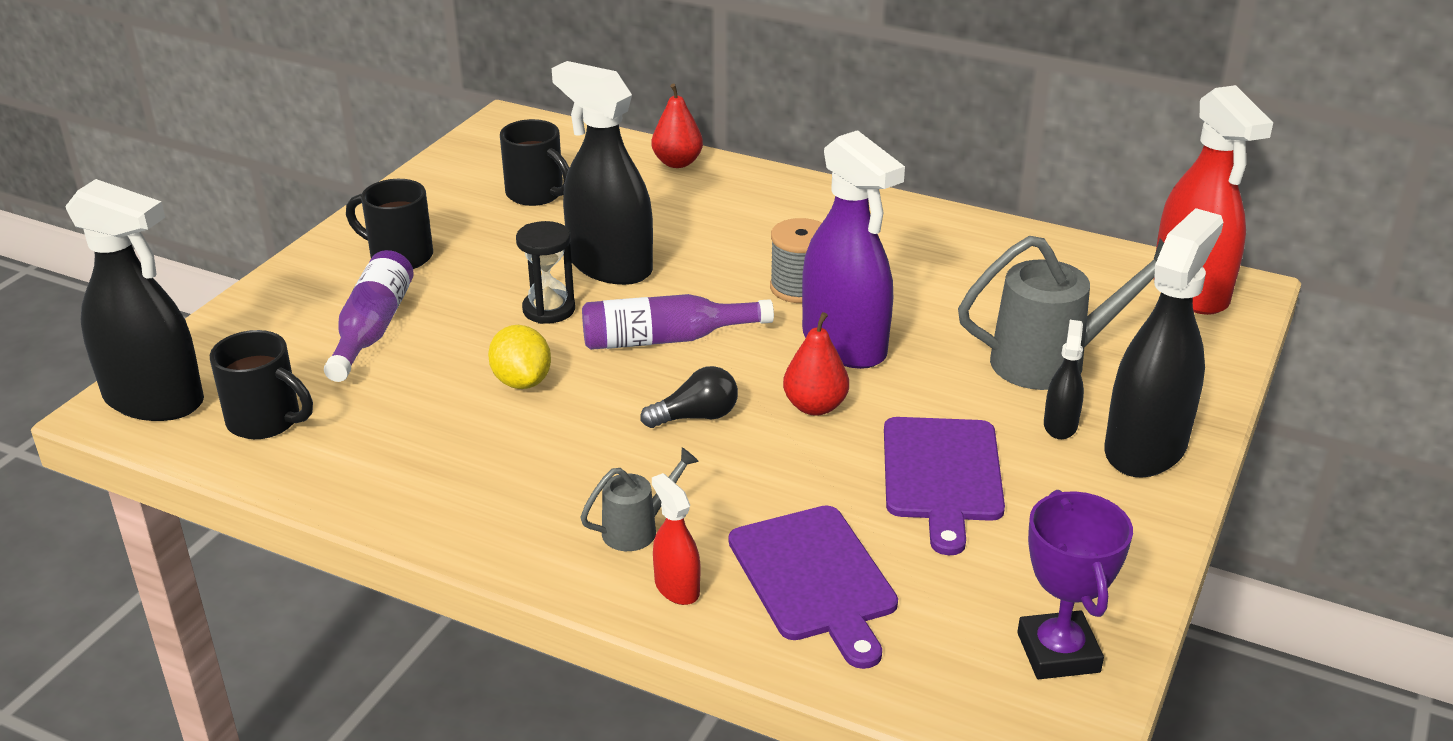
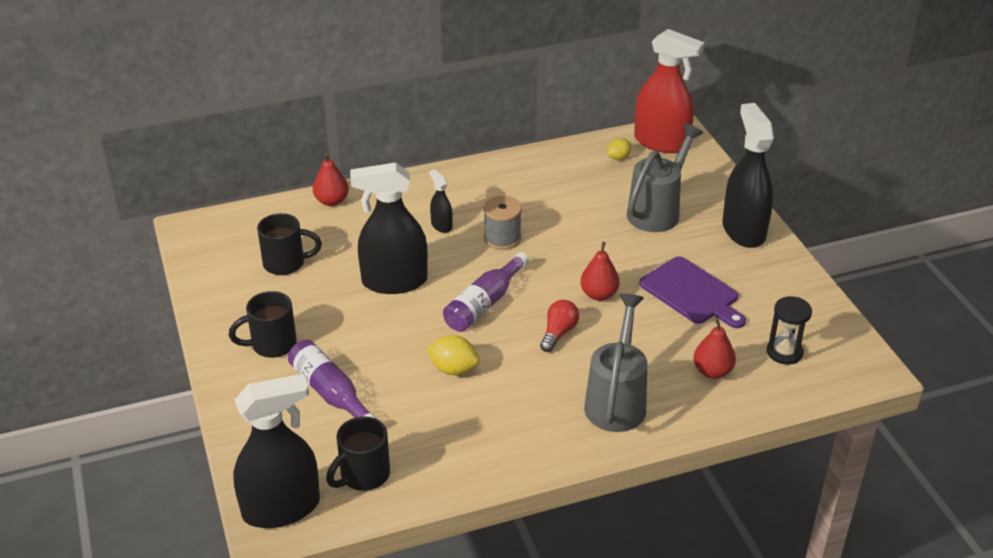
camera: 45 degrees left, 5 degrees up
(266, 421) = (363, 475): black mug -> black mug turned 150 degrees clockwise
(549, 309) = (403, 324): black hourglass -> black hourglass (784, 352)
(637, 529) = (616, 401): grey watering can -> grey watering can, size x1.95
(677, 587) = (670, 414): red spray bottle -> none
(696, 417) = (558, 333): black light bulb -> red light bulb
(814, 578) = (712, 371): purple cutting board -> red pear
(844, 344) = (565, 256): purple spray bottle -> none
(1058, 652) = (830, 339): purple trophy -> none
(1060, 425) = (701, 240): black spray bottle -> black spray bottle (441, 225)
(1097, 279) = (618, 157): none -> yellow lemon

